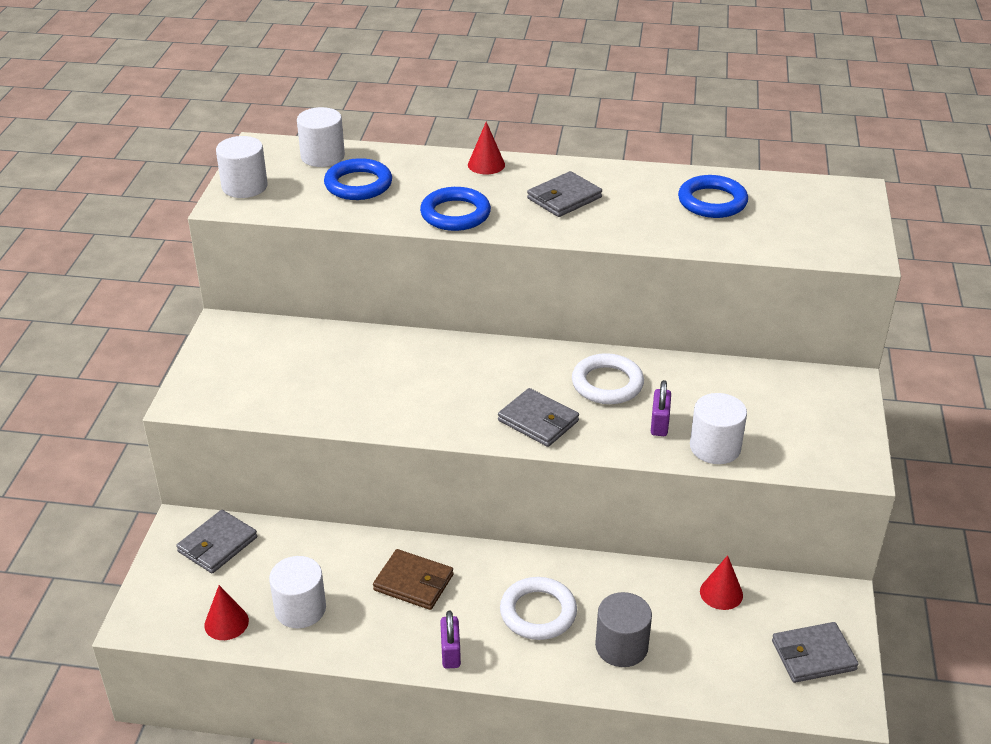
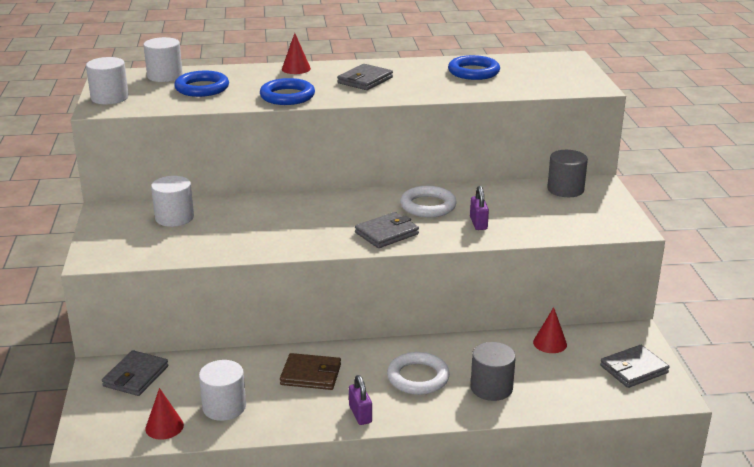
camera: 15 degrees left, 10 degrees down
(538, 421) = (387, 233): grey wallet -> grey wallet turned 60 degrees counterclockwise
(715, 447) = (525, 231): white cylinder -> white cylinder (174, 218)
(797, 385) = (565, 189): none -> grey cylinder

